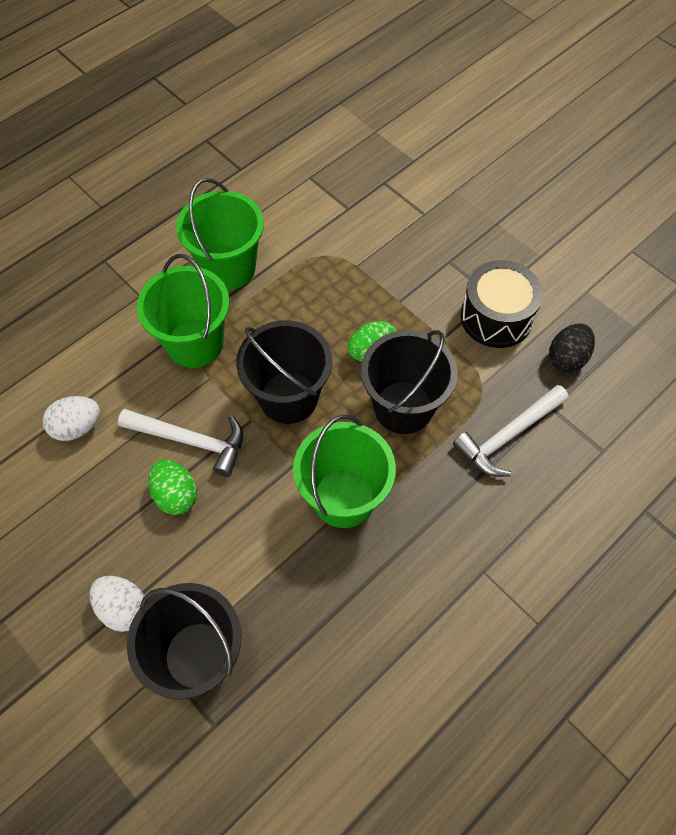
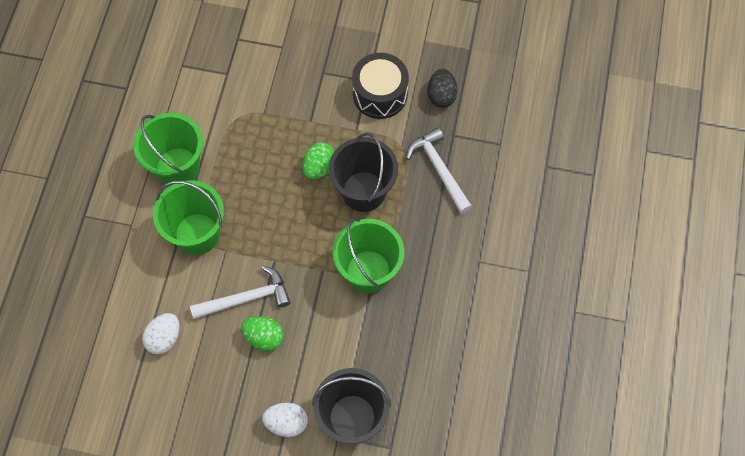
camera: 35 degrees left, 5 degrees up
(288, 397) = (287, 231): black bucket -> none
(508, 436) = (439, 169): white hammer -> white hammer turned 135 degrees clockwise

